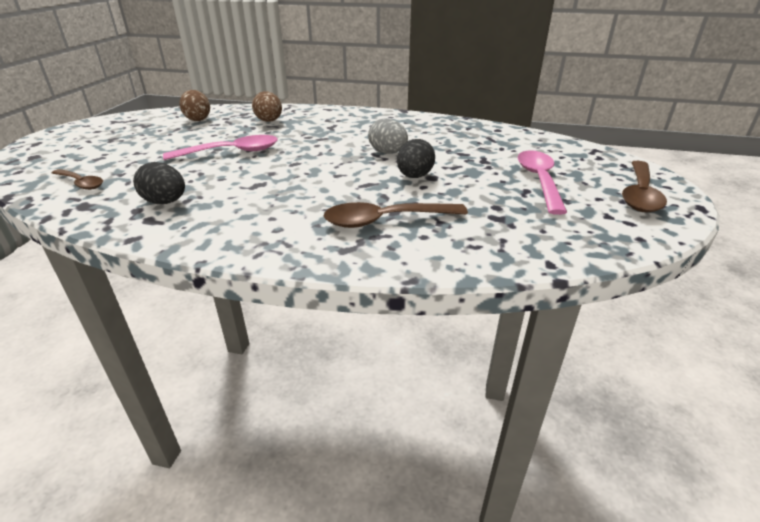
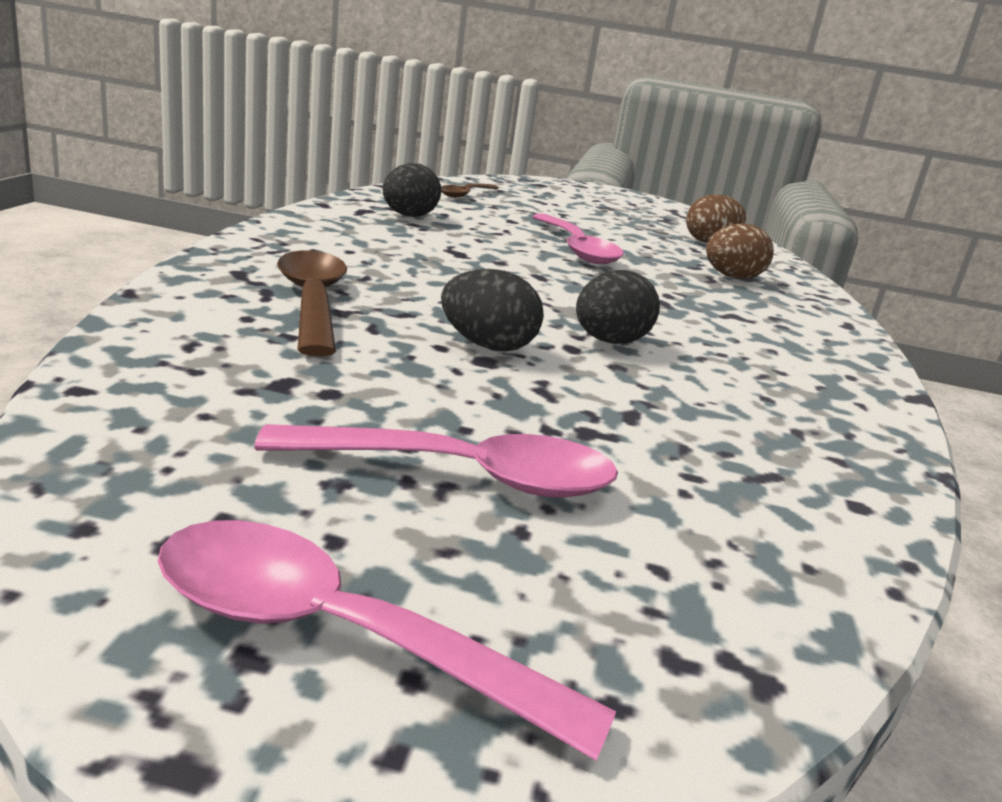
camera: 85 degrees right, 10 degrees down
(387, 152) = (609, 342): grey egg -> black egg
(639, 194) = (338, 636): brown spoon -> pink spoon

